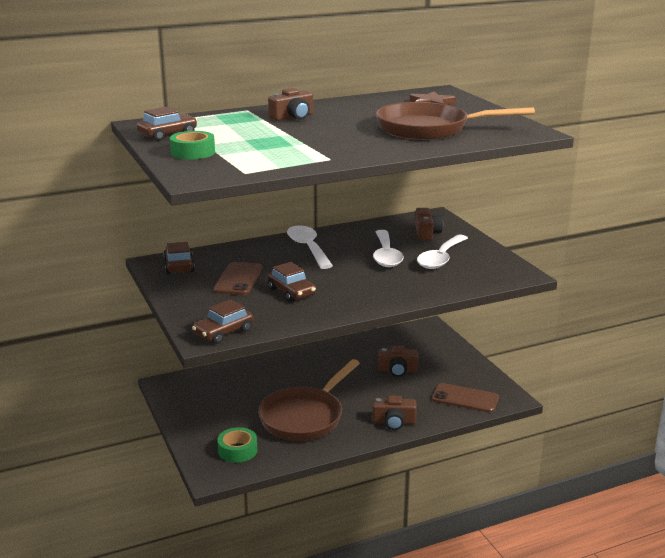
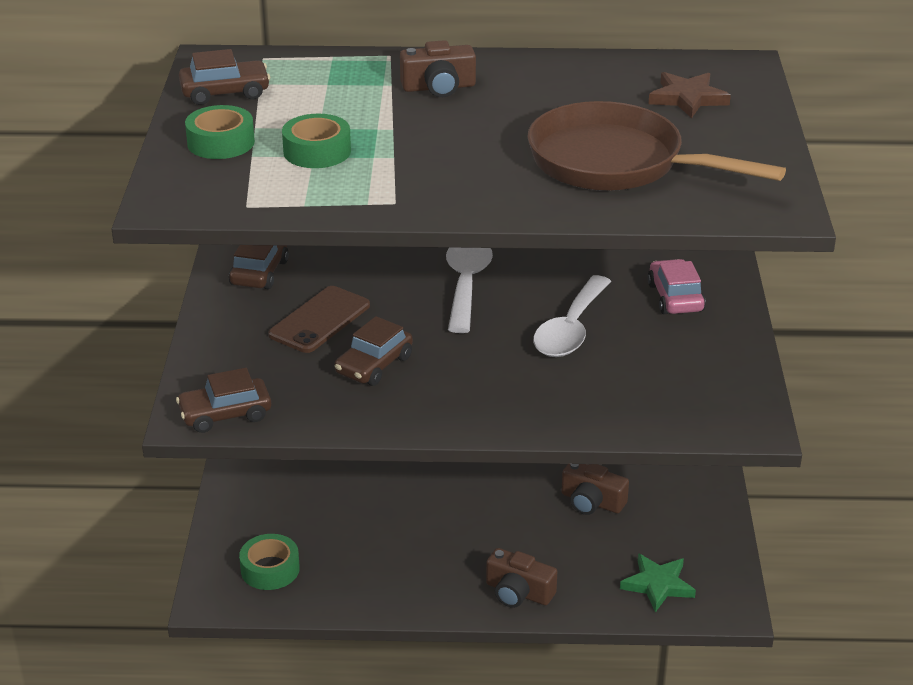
camera: 25 degrees right, 10 degrees up
(257, 147) = (317, 151): none -> green tape
(291, 292) = (374, 365): brown car -> brown car turned 45 degrees clockwise
(305, 417) = (398, 543): brown pan -> none
(426, 232) = (675, 297): brown camera -> pink car
(441, 258) = (651, 358): white spoon -> none
(465, 398) = (658, 585): brown phone -> green star

